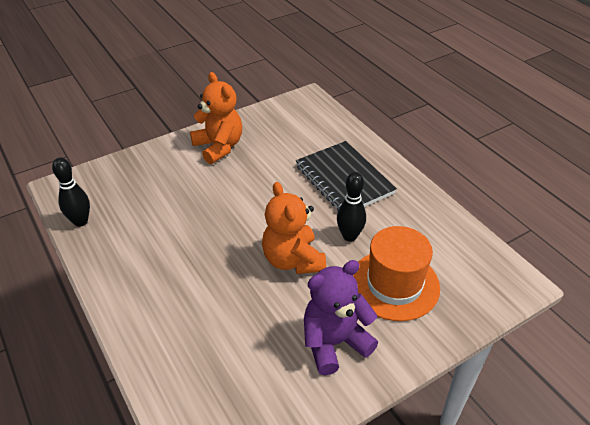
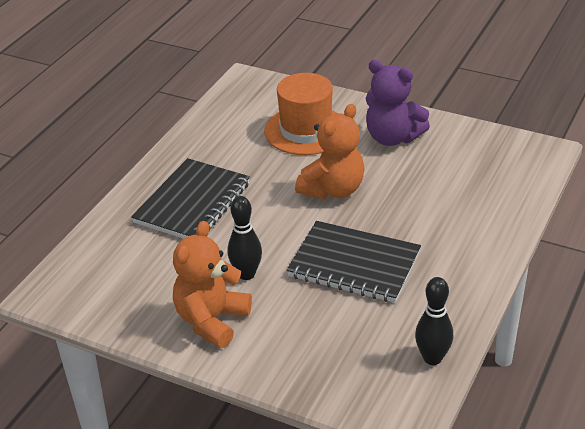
camera: 120 degrees left, 5 degrees down
(198, 228) = (354, 265): none -> black notebook
(349, 236) = (272, 171): black bowling pin -> black bowling pin (246, 274)

